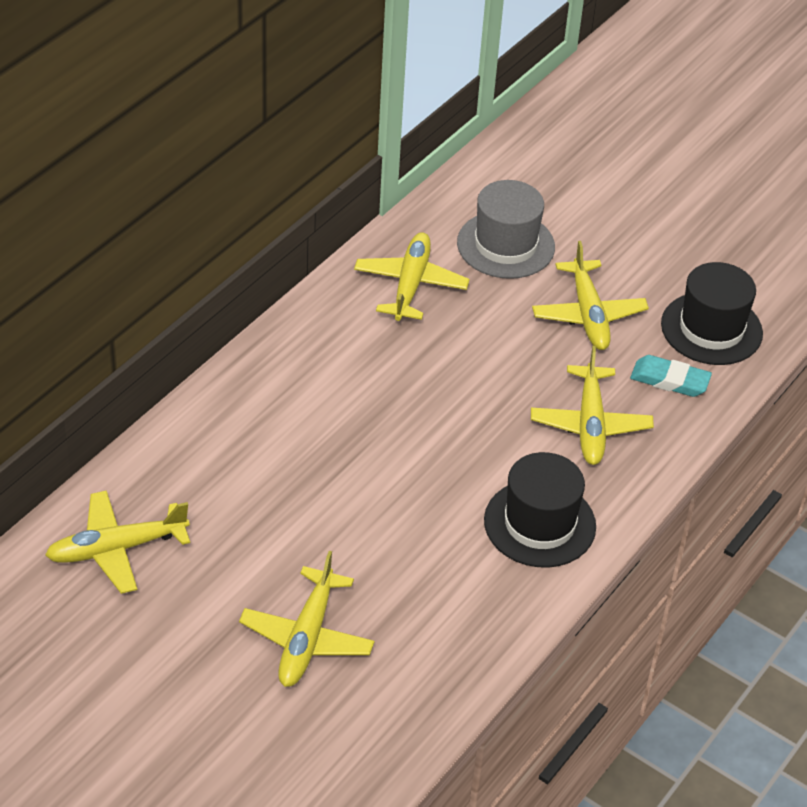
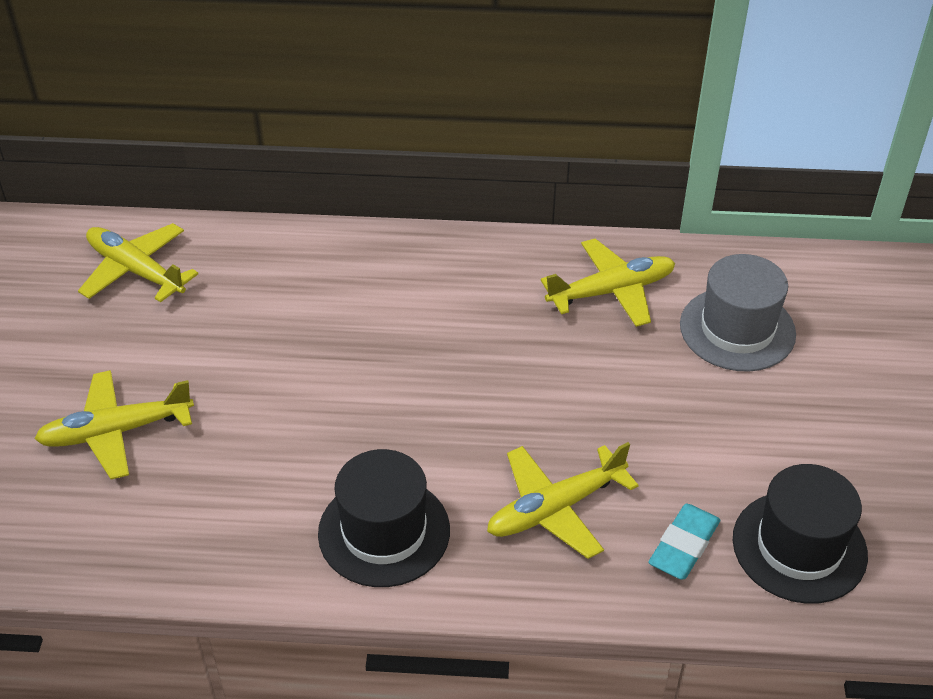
camera: 60 degrees right, 0 degrees up
(588, 314) = (709, 434): yellow plane -> none
(670, 380) = (684, 545): turquoise eraser -> turquoise eraser turned 45 degrees clockwise

